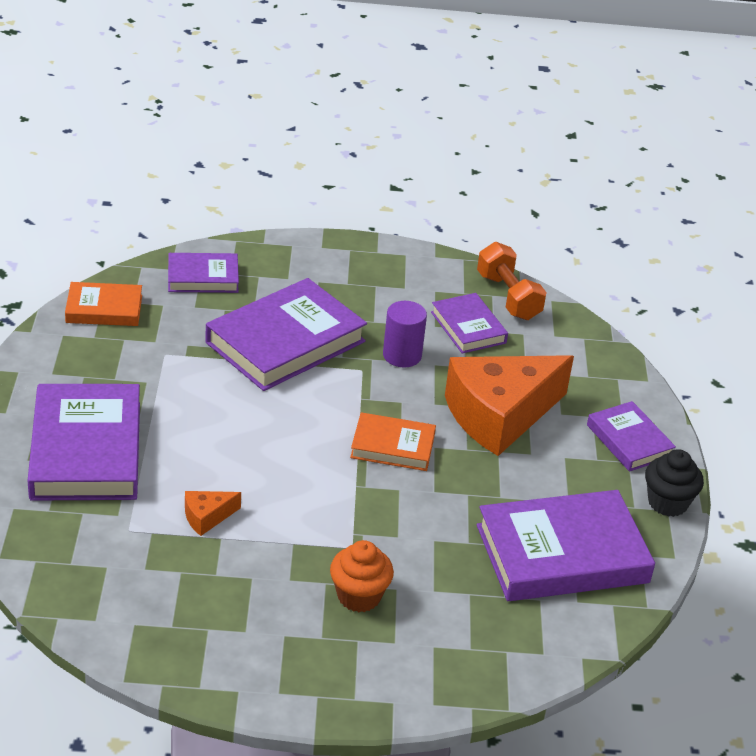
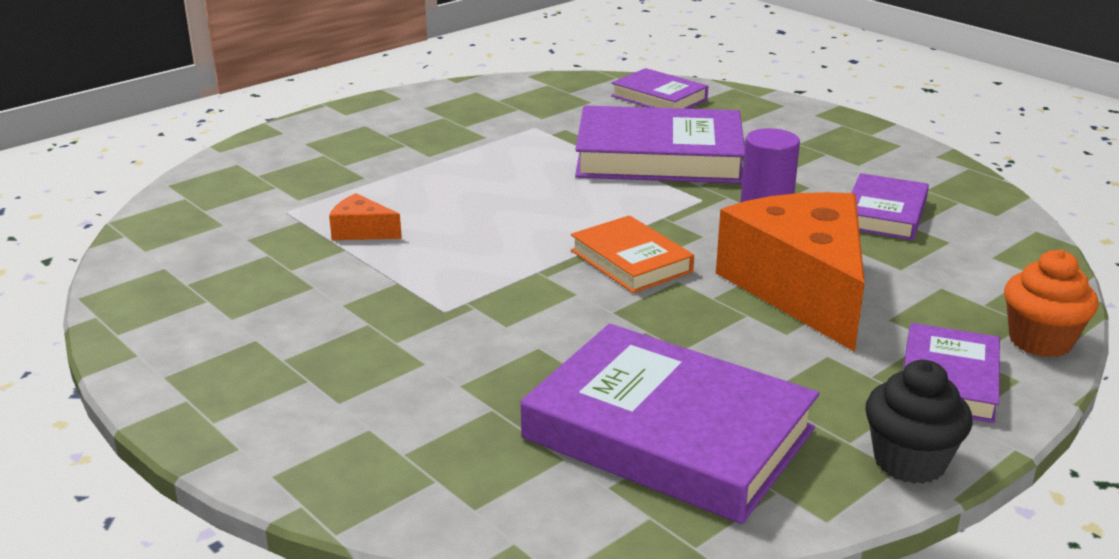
camera: 50 degrees right, 10 degrees down
(86, 450) = (356, 155): purple book -> none
(104, 309) = (537, 88): orange book -> none
(359, 596) = (377, 349): orange cupcake -> orange cupcake (1040, 341)
(499, 415) = (802, 289): orange cheese -> orange cheese turned 60 degrees clockwise
(508, 297) = (979, 209): orange dumbbell -> none

